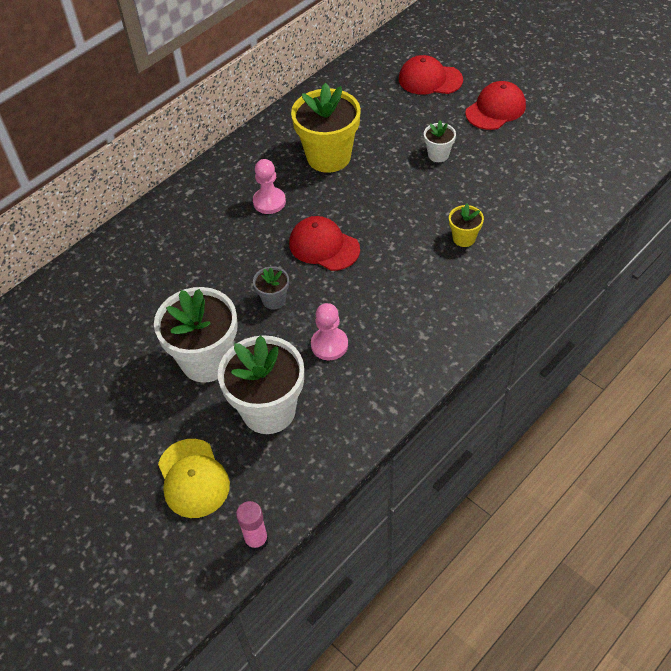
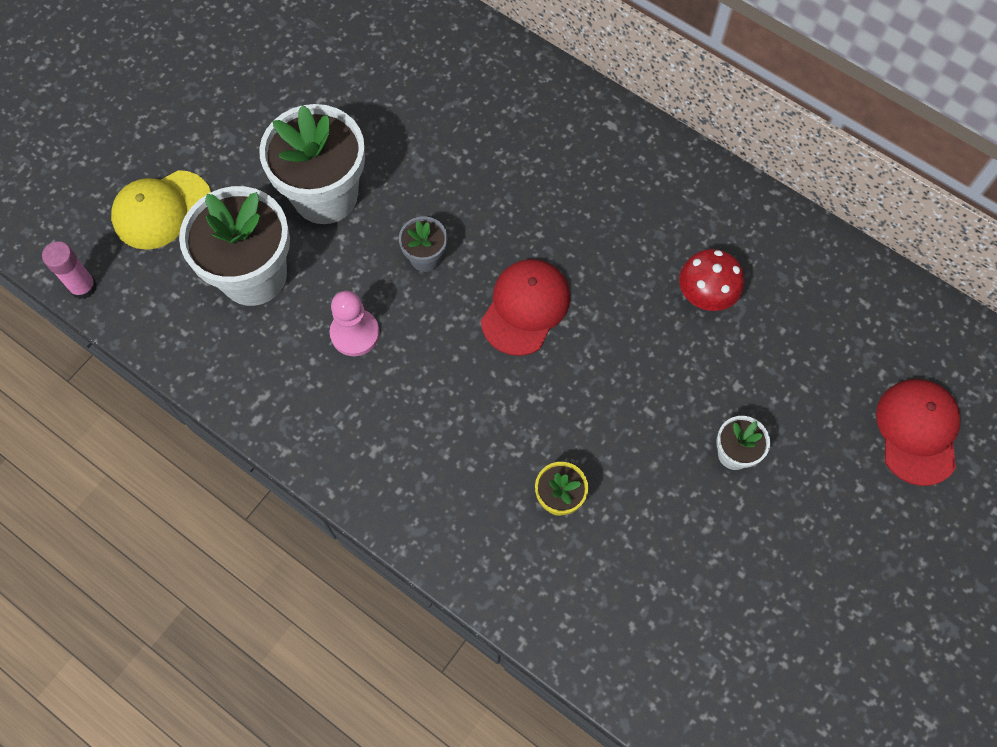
camera: 80 degrees right, 15 degrees up
(269, 202) = (603, 227): pink pawn -> none
(328, 157) = (706, 294): yellow flower pot -> red mushroom
(495, 109) = (861, 542): red cap -> none

